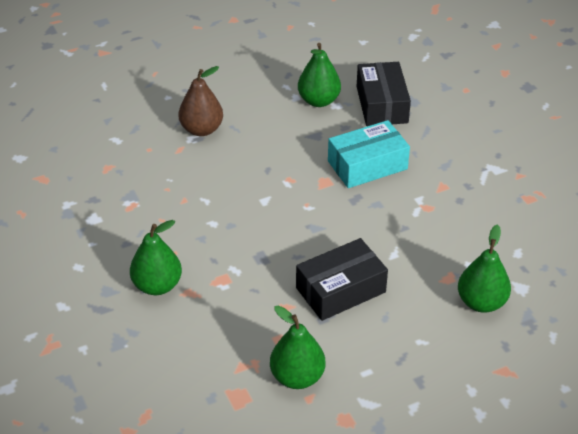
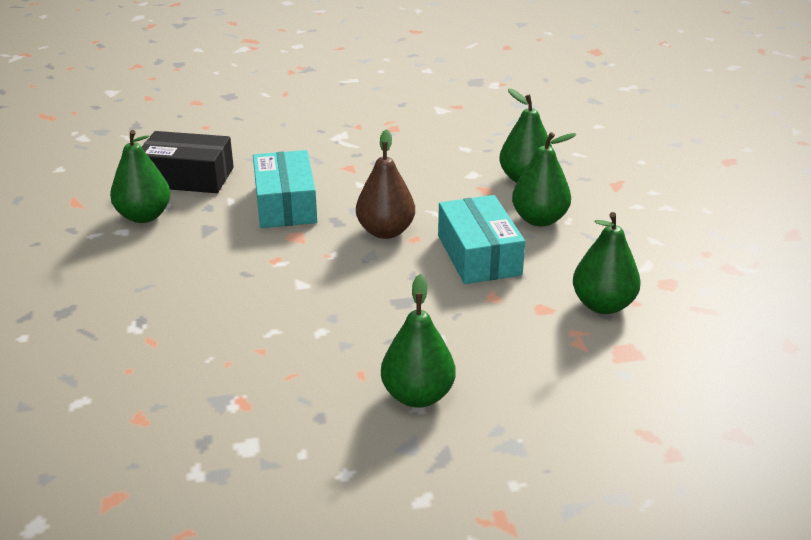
camera: 75 degrees left, 10 degrees down
(201, 129) = (124, 315): brown pear -> brown pear (385, 231)
(340, 290) = (479, 255): black box -> turquoise box
(413, 321) = (539, 219): none -> green pear

